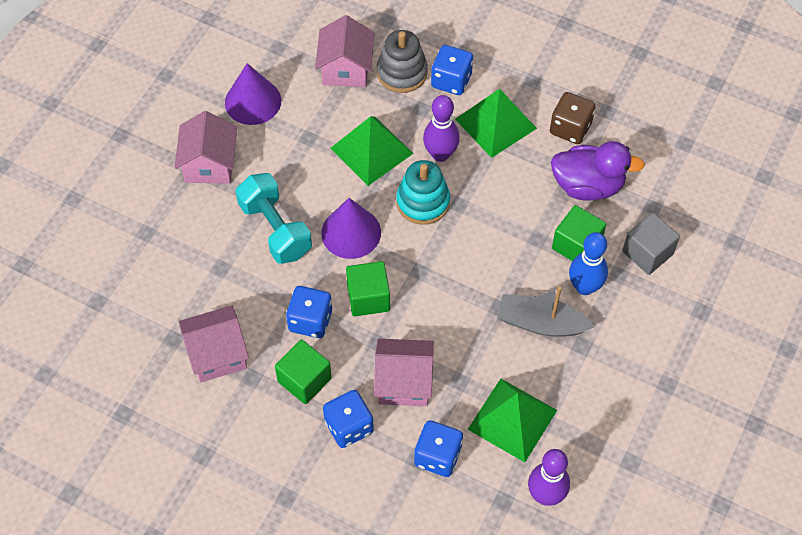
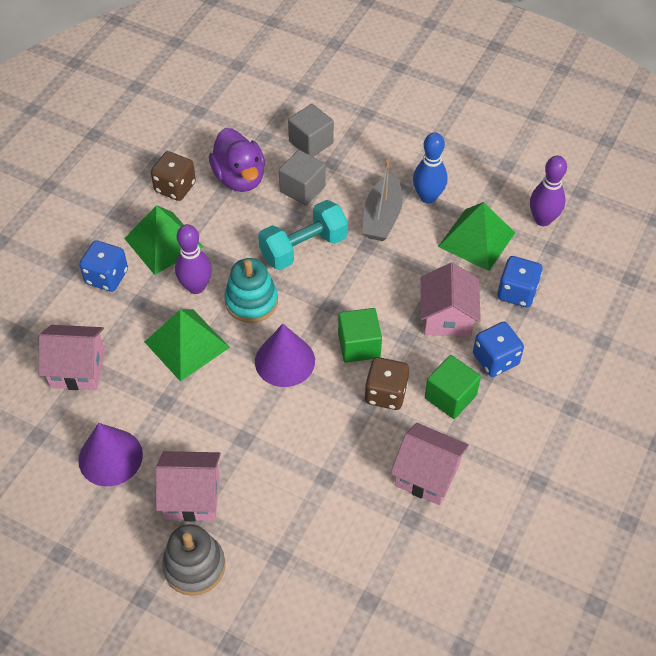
camera: 90 degrees left, 5 degrees down
(217, 354) = (427, 475): pink house -> pink house turned 45 degrees counterclockwise
(275, 229) = (279, 428): turquoise dumbbell -> turquoise dumbbell (303, 248)
(310, 321) = (386, 393): blue dice -> brown dice
(402, 73) = (90, 318): grey stacking toy -> grey stacking toy (194, 566)
(576, 245) = (302, 189): green cube -> grey cube
(584, 287) = (345, 185): blue bowling pin -> blue bowling pin (428, 197)
(588, 186) = (240, 178): purple duck -> purple duck turned 150 degrees clockwise

